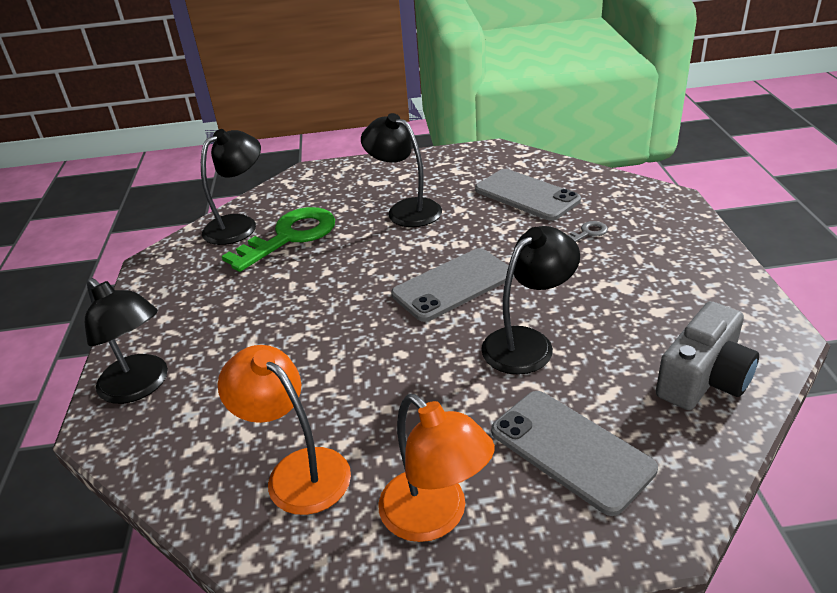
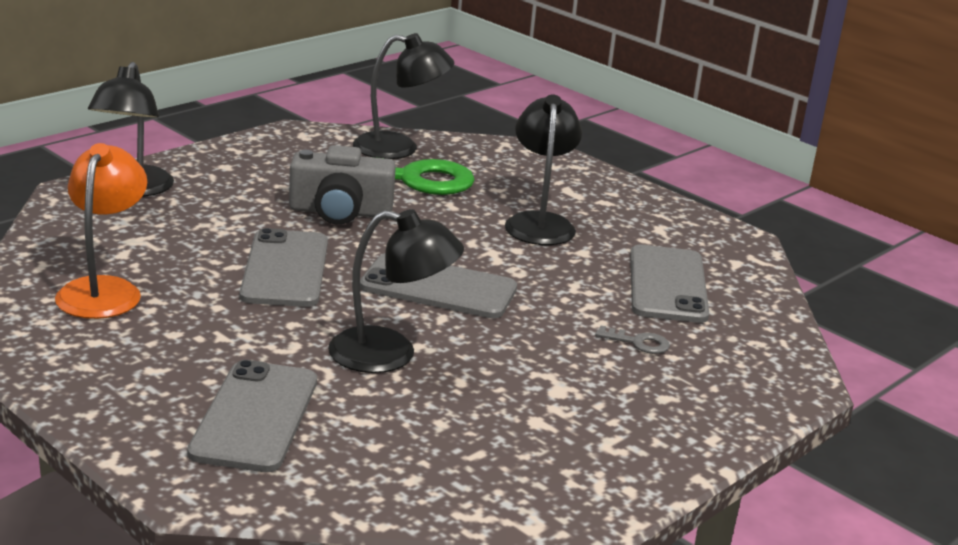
camera: 45 degrees right, 10 degrees down
(361, 348) = (285, 269): none -> grey phone
(435, 517) = (109, 369): orange lamp -> none
(704, 378) = (447, 474): grey camera -> grey camera (340, 212)

